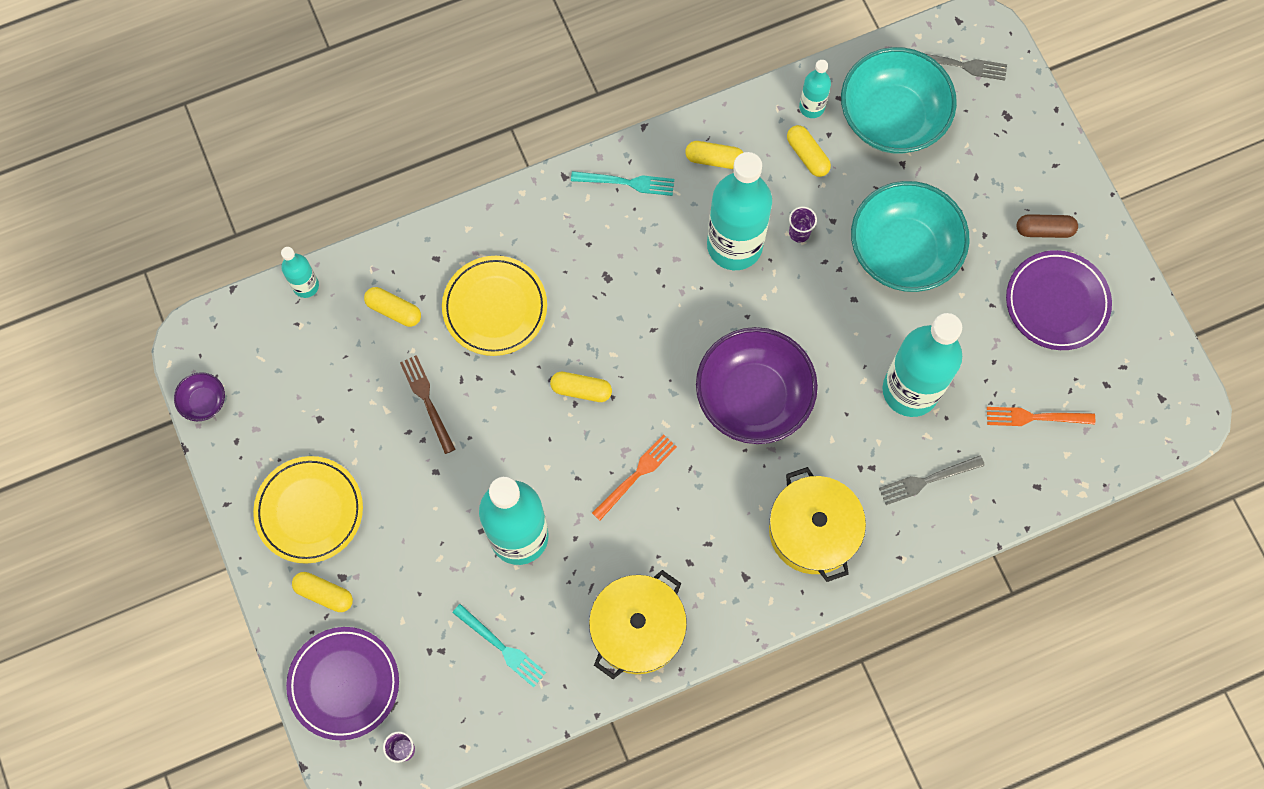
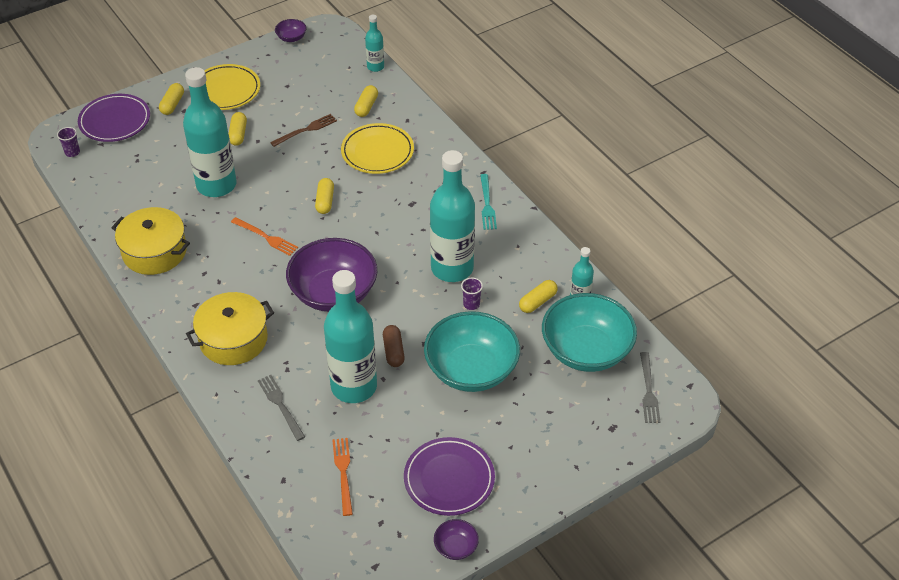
camera: 80 degrees right, 25 degrees down
(501, 647) = (140, 187): turquoise fork -> none
(714, 159) = (519, 249): yellow capsule -> yellow capsule (238, 134)
(1044, 230) = (513, 464): brown capsule -> brown capsule (393, 351)
(1145, 310) = (456, 547): none -> purple bowl

